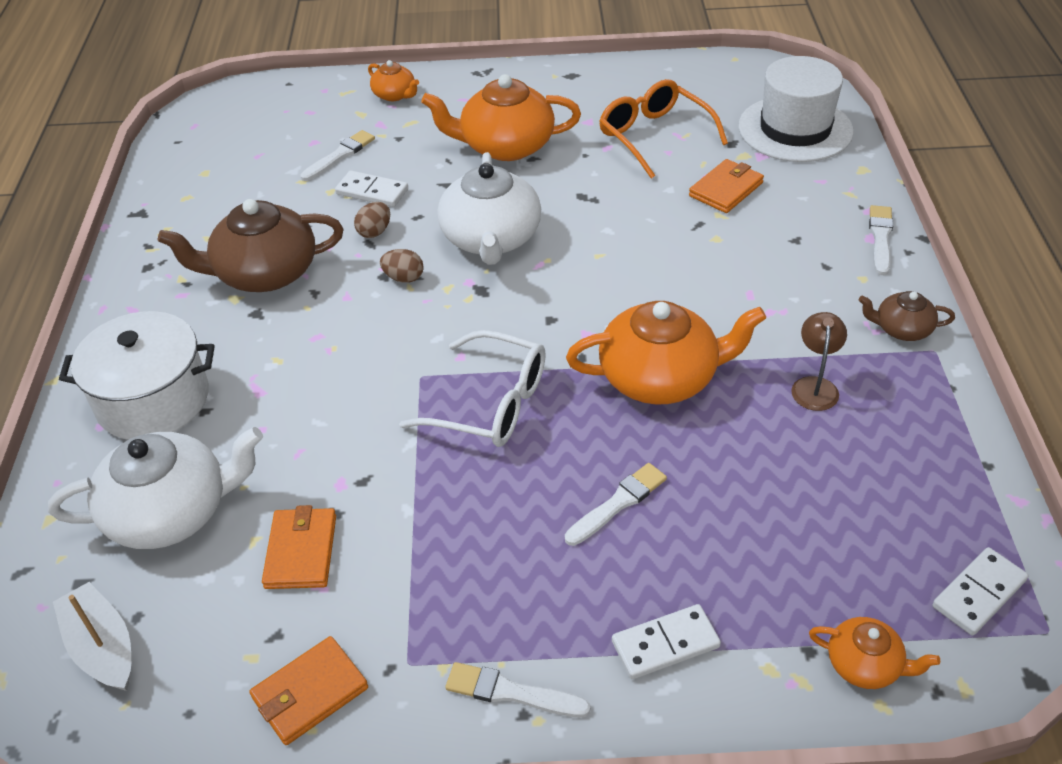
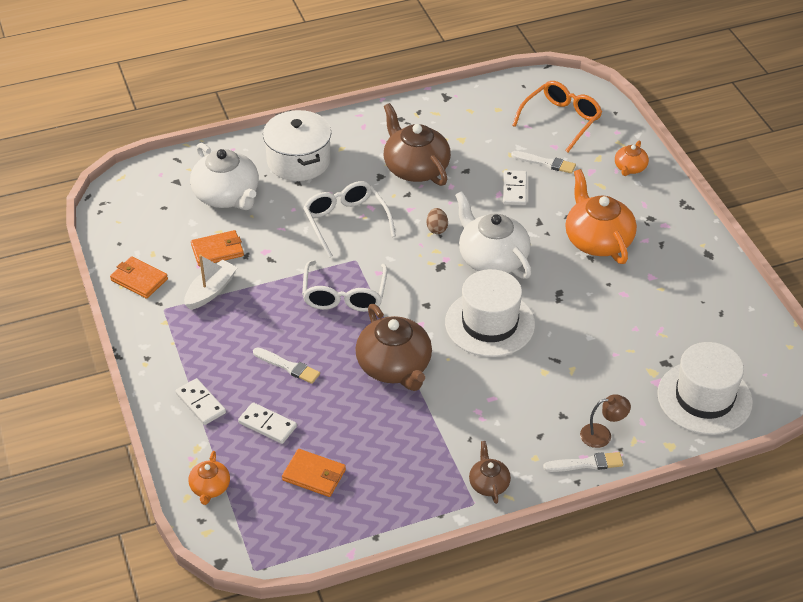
camera: 70 degrees right, 0 degrees up
(102, 647) = (145, 202): white boat -> white boat (211, 291)
(331, 371) = (345, 222): none -> white glasses
(374, 232) = (474, 203): brown egg -> none
(491, 239) = (492, 258): white teapot -> white teapot turned 75 degrees clockwise
(512, 692) = (157, 350): white brush -> none
(612, 267) = (489, 323): none -> white hat
(654, 136) = (651, 317): orange glasses -> orange glasses (561, 120)
(660, 377) = (395, 366): orange teapot -> brown teapot
(726, 189) = (604, 368): orange wallet -> orange wallet (314, 475)
(815, 386) = (415, 443): brown lamp -> brown lamp (602, 435)
(978, 593) = (272, 536): white domino -> white domino (267, 425)

